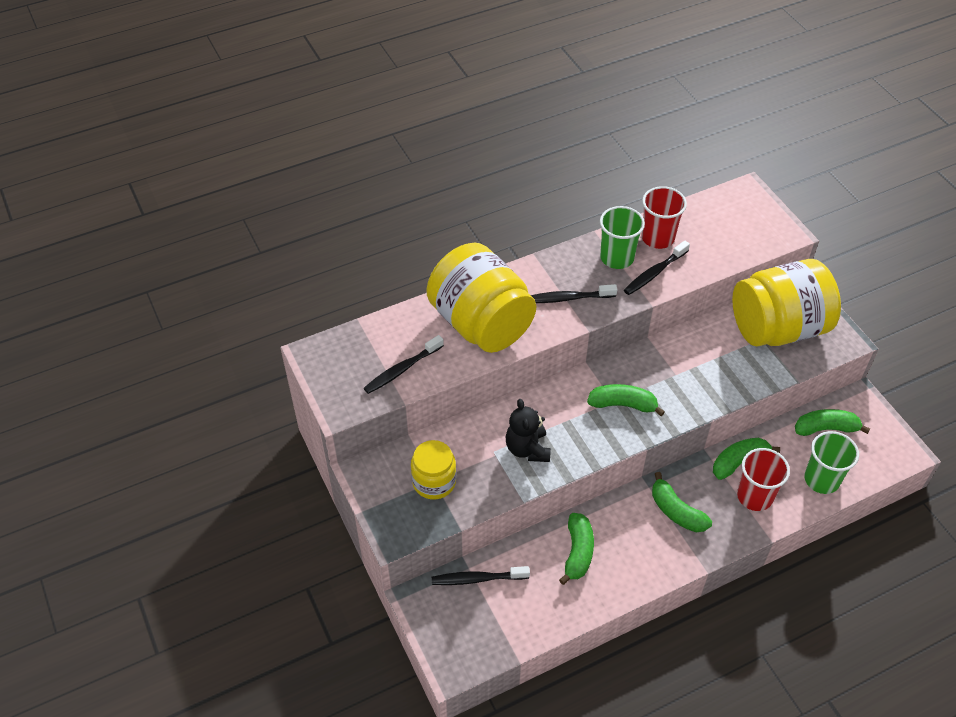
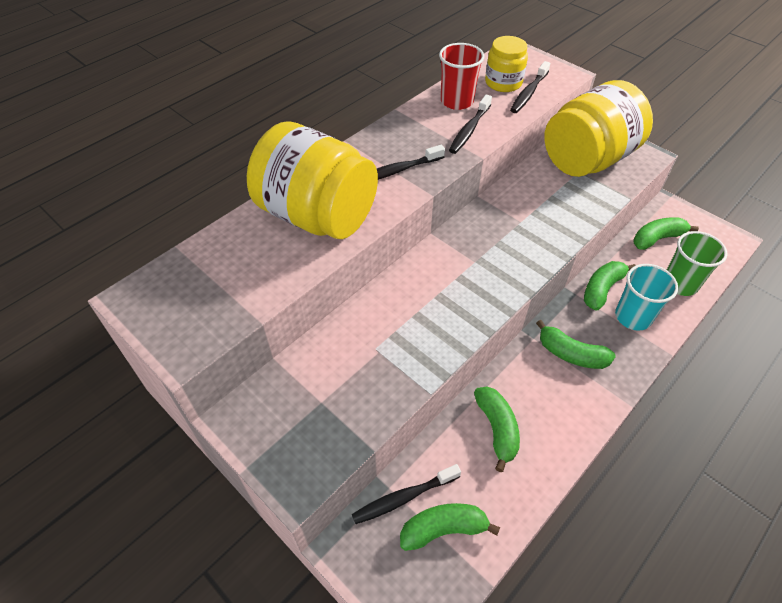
camera: 20 degrees left, 0 degrees up
(402, 369) = (245, 286): black toothbrush -> black toothbrush (528, 93)
(434, 482) = (321, 403): yellow jar -> yellow jar (503, 83)
(527, 449) = (410, 334): black teddy bear -> none
(617, 258) = (427, 125): green cup -> none
(623, 404) = (486, 262): green banana -> green banana (443, 529)
(754, 496) = (633, 317): red cup -> turquoise cup

